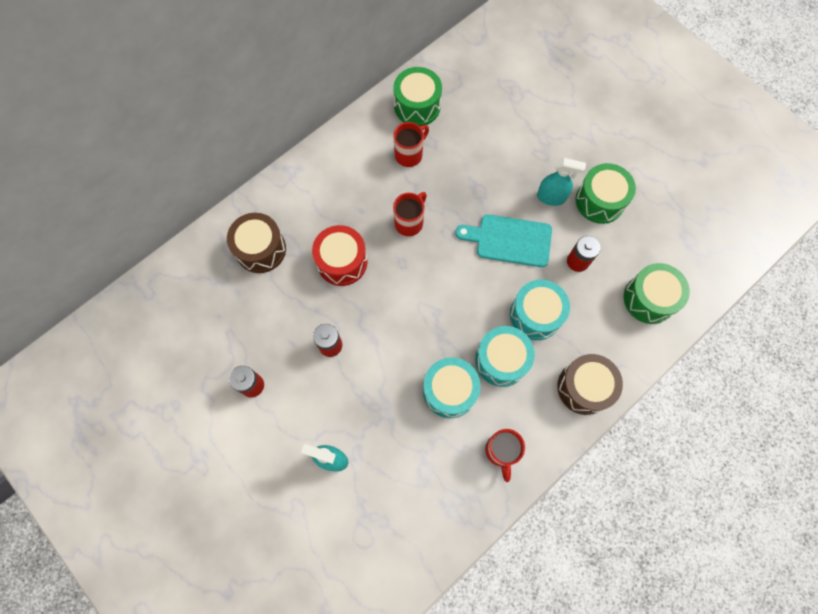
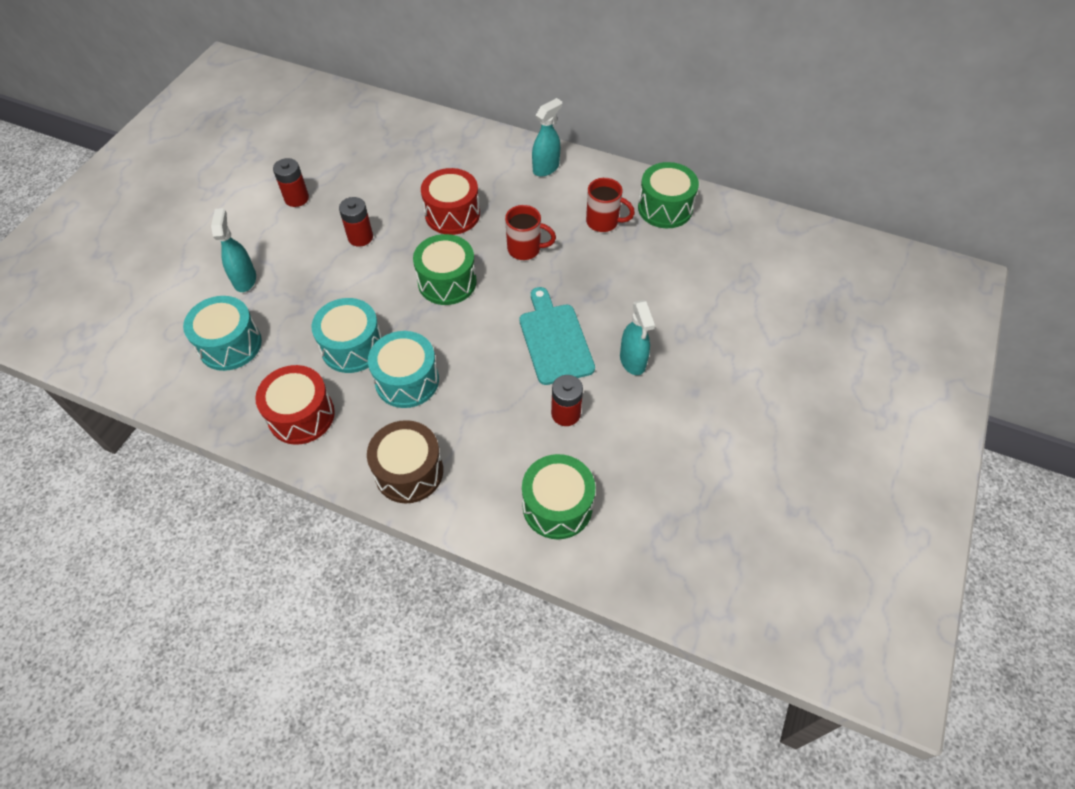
camera: 65 degrees right, 15 degrees down
(261, 249) = (434, 155): brown drum -> none
(327, 169) = (546, 168): none -> turquoise spray bottle
(501, 452) = (301, 415): red mug -> red drum
(535, 315) = (476, 394): turquoise drum -> turquoise drum (230, 345)
(600, 201) = (659, 411): green drum -> green drum (447, 282)

